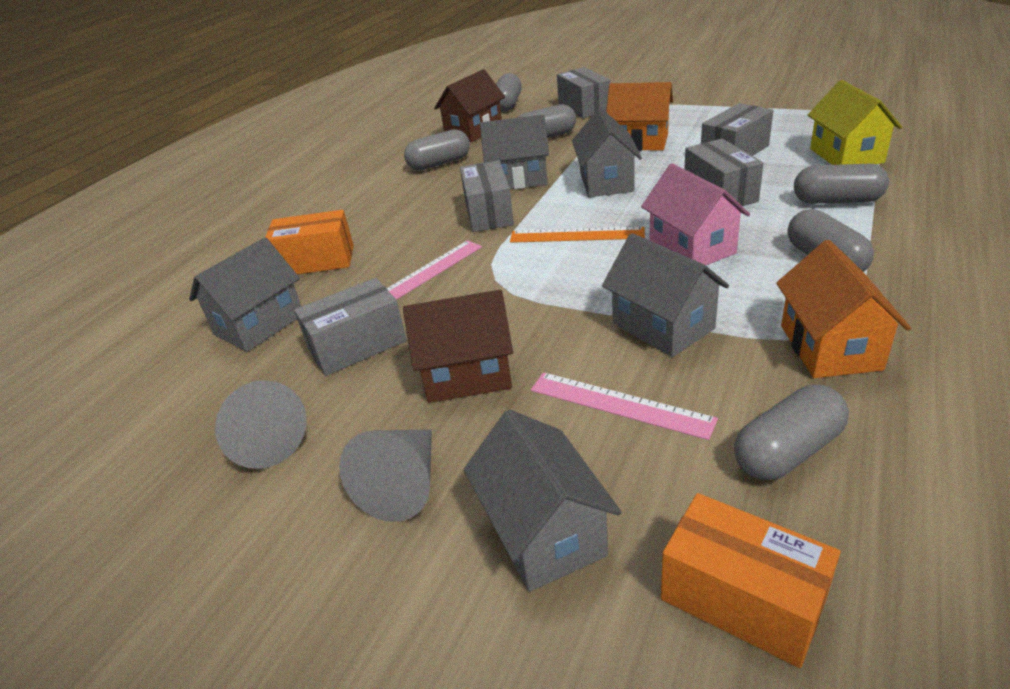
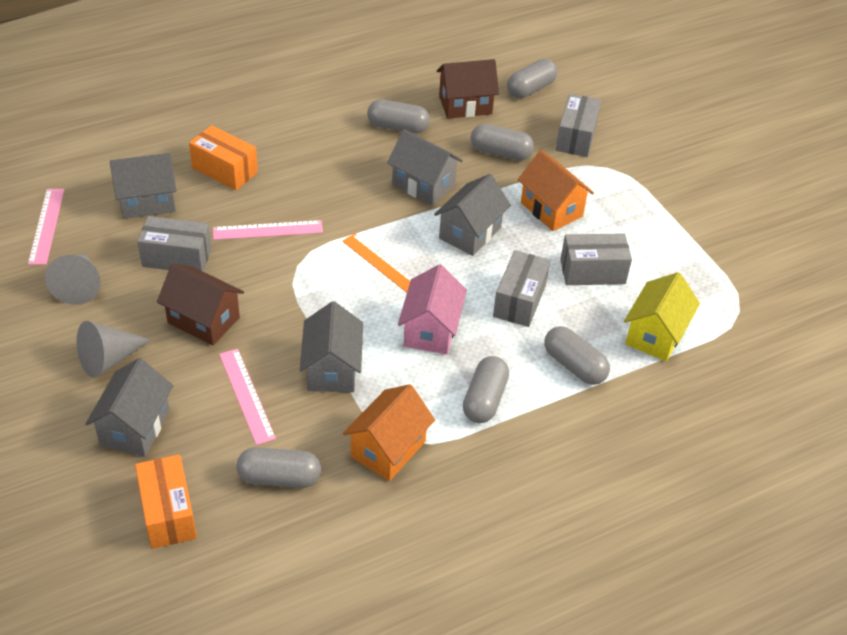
camera: 30 degrees right, 10 degrees up
(148, 413) = (47, 226): none -> pink ruler
(488, 213) = (364, 204): grey box -> none

